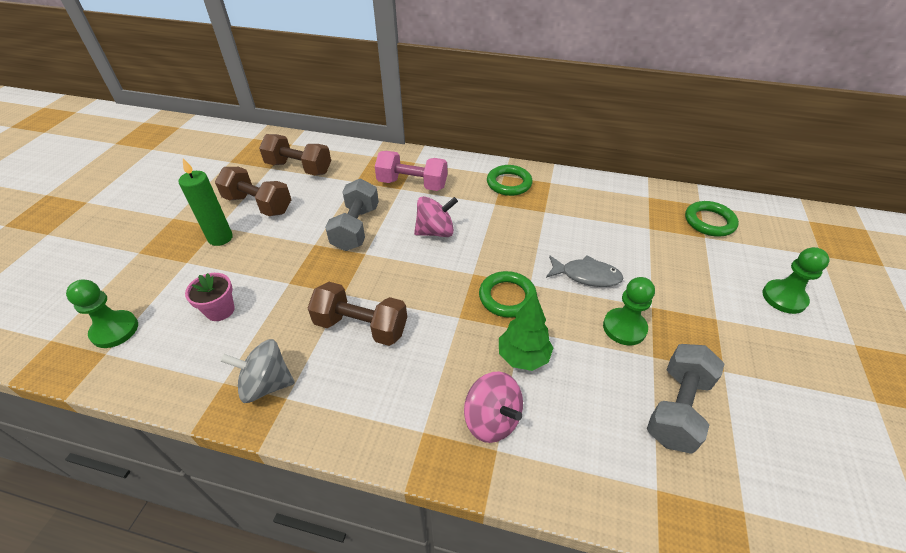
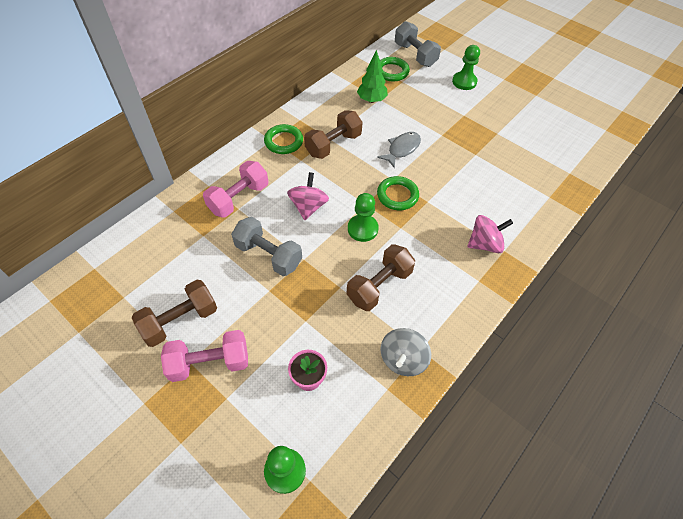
camera: 65 degrees left, 10 degrees up
(220, 238) = (210, 363): green candle -> pink dumbbell
(299, 168) = (145, 273): brown dumbbell -> brown dumbbell (333, 145)
(523, 357) = (448, 210): green tree -> green tree (371, 100)
(624, 328) = (450, 155): green pawn -> green pawn (362, 229)
(677, 408) = (510, 163): grey dumbbell -> grey dumbbell (415, 55)

